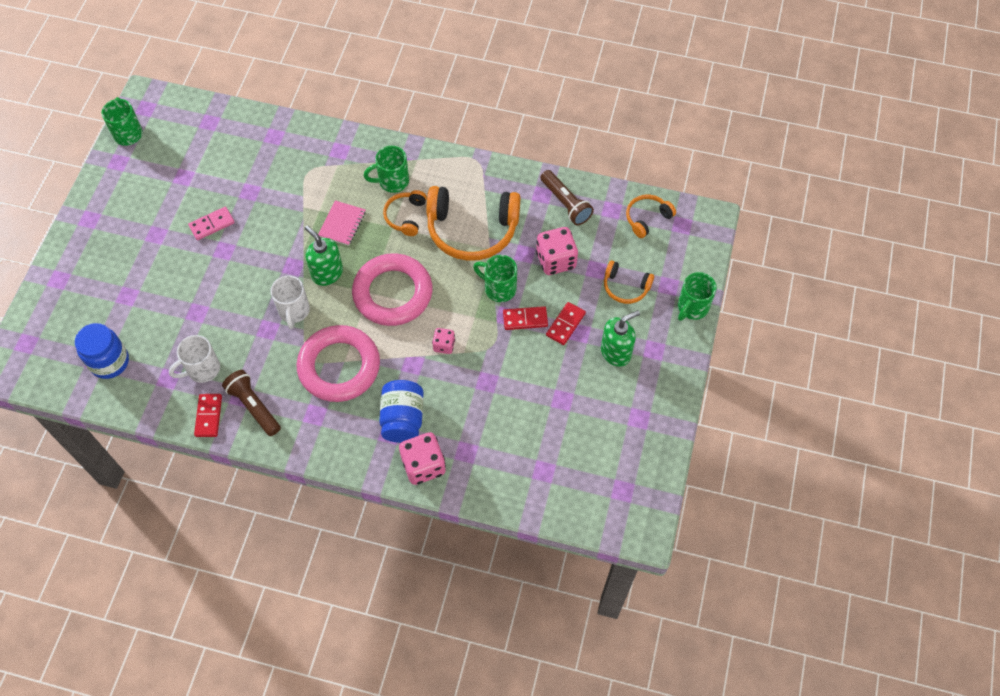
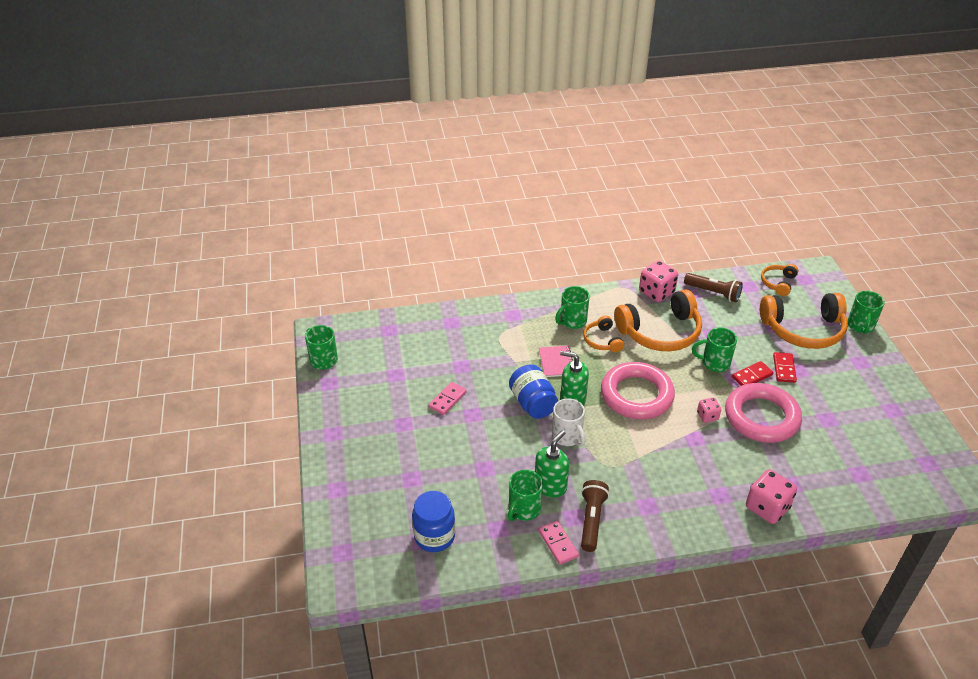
camera: 25 degrees left, 20 degrees down
(202, 369) = (523, 509): white mug -> green mug
(209, 416) = (558, 544): red domino -> pink domino
(254, 406) = (591, 520): brown flashlight -> brown flashlight turned 75 degrees clockwise
(339, 367) = (638, 462): pink ring -> pink ring (761, 417)
(403, 419) = (721, 480): blue jar -> blue jar (533, 403)
(556, 260) = (739, 330): pink dice -> pink dice (656, 292)
(616, 352) = (836, 373): green soap dispenser -> green soap dispenser (550, 486)
(625, 287) = (803, 330): orange headphones -> orange headphones, size x1.98

